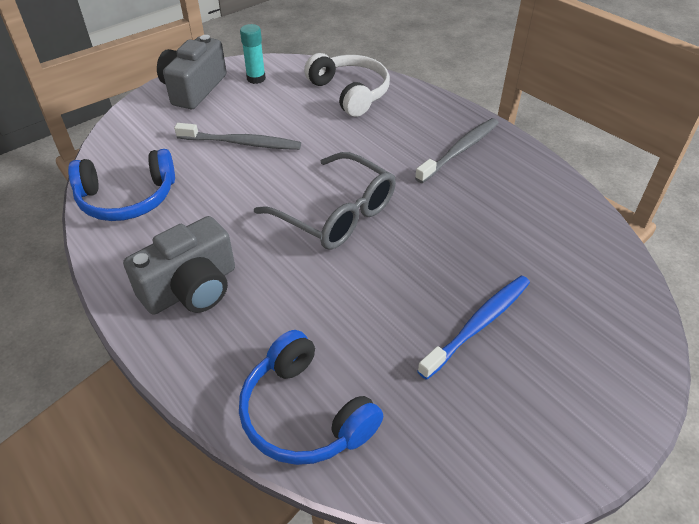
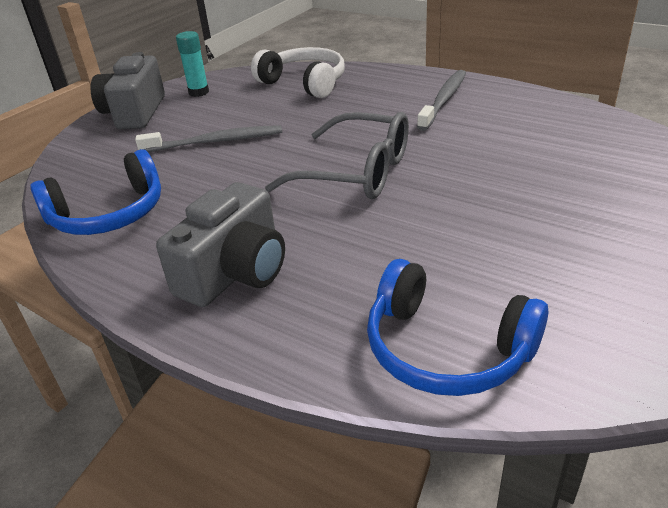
camera: 15 degrees left, 10 degrees down
(479, 324) = (569, 221): blue toothbrush -> none

